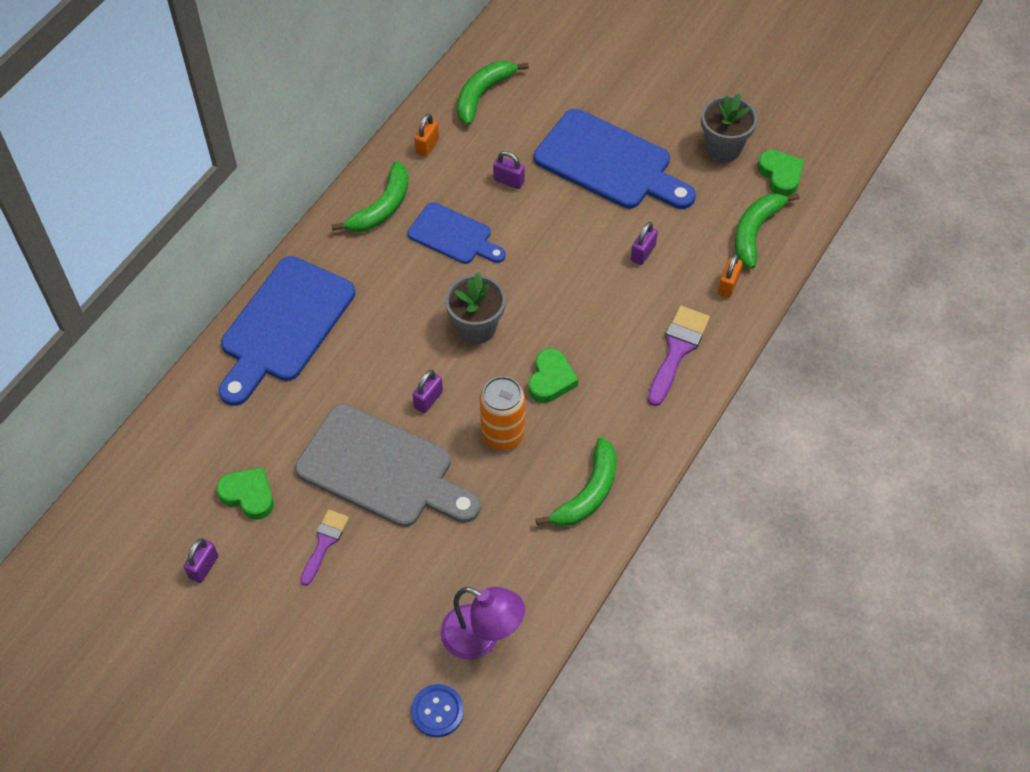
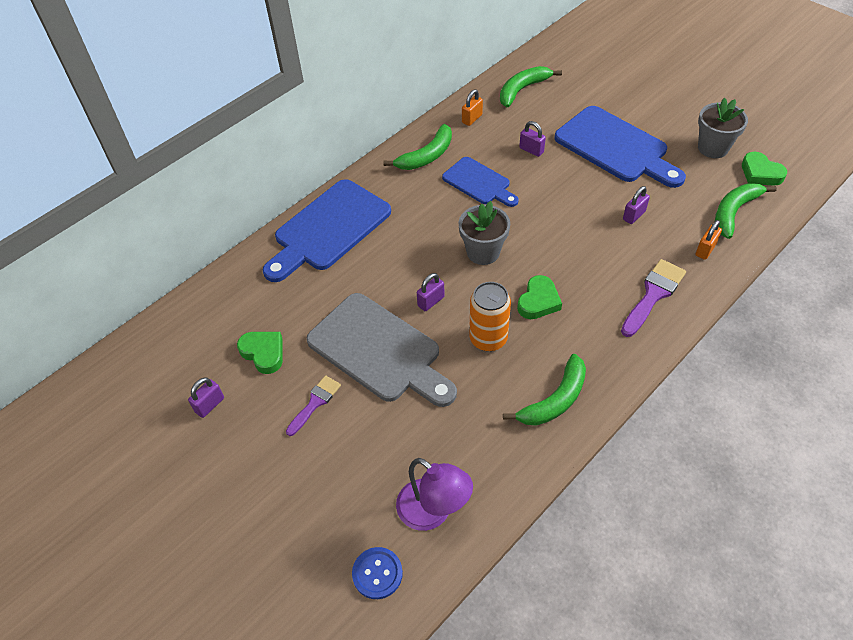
camera: 15 degrees right, 5 degrees down
(780, 175) = (760, 173): green heart -> green heart turned 150 degrees clockwise

